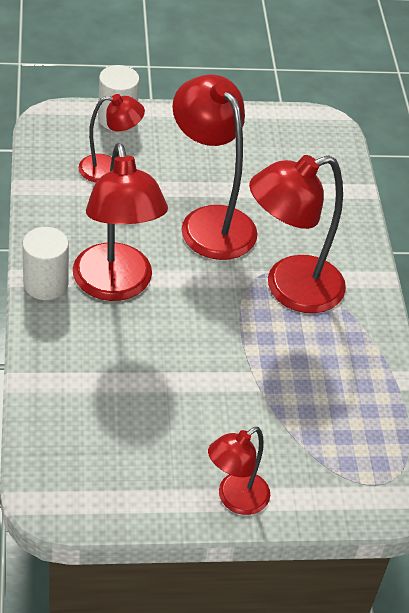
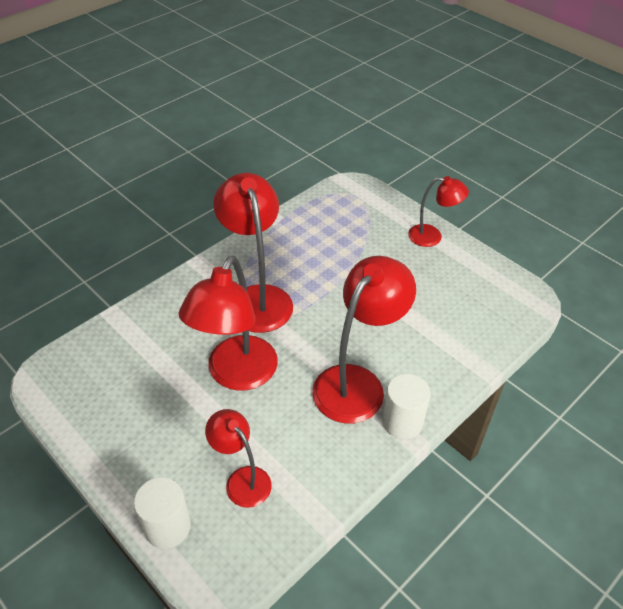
camera: 125 degrees left, 0 degrees up
(289, 289) = (257, 298): red lamp -> red lamp turned 135 degrees counterclockwise

